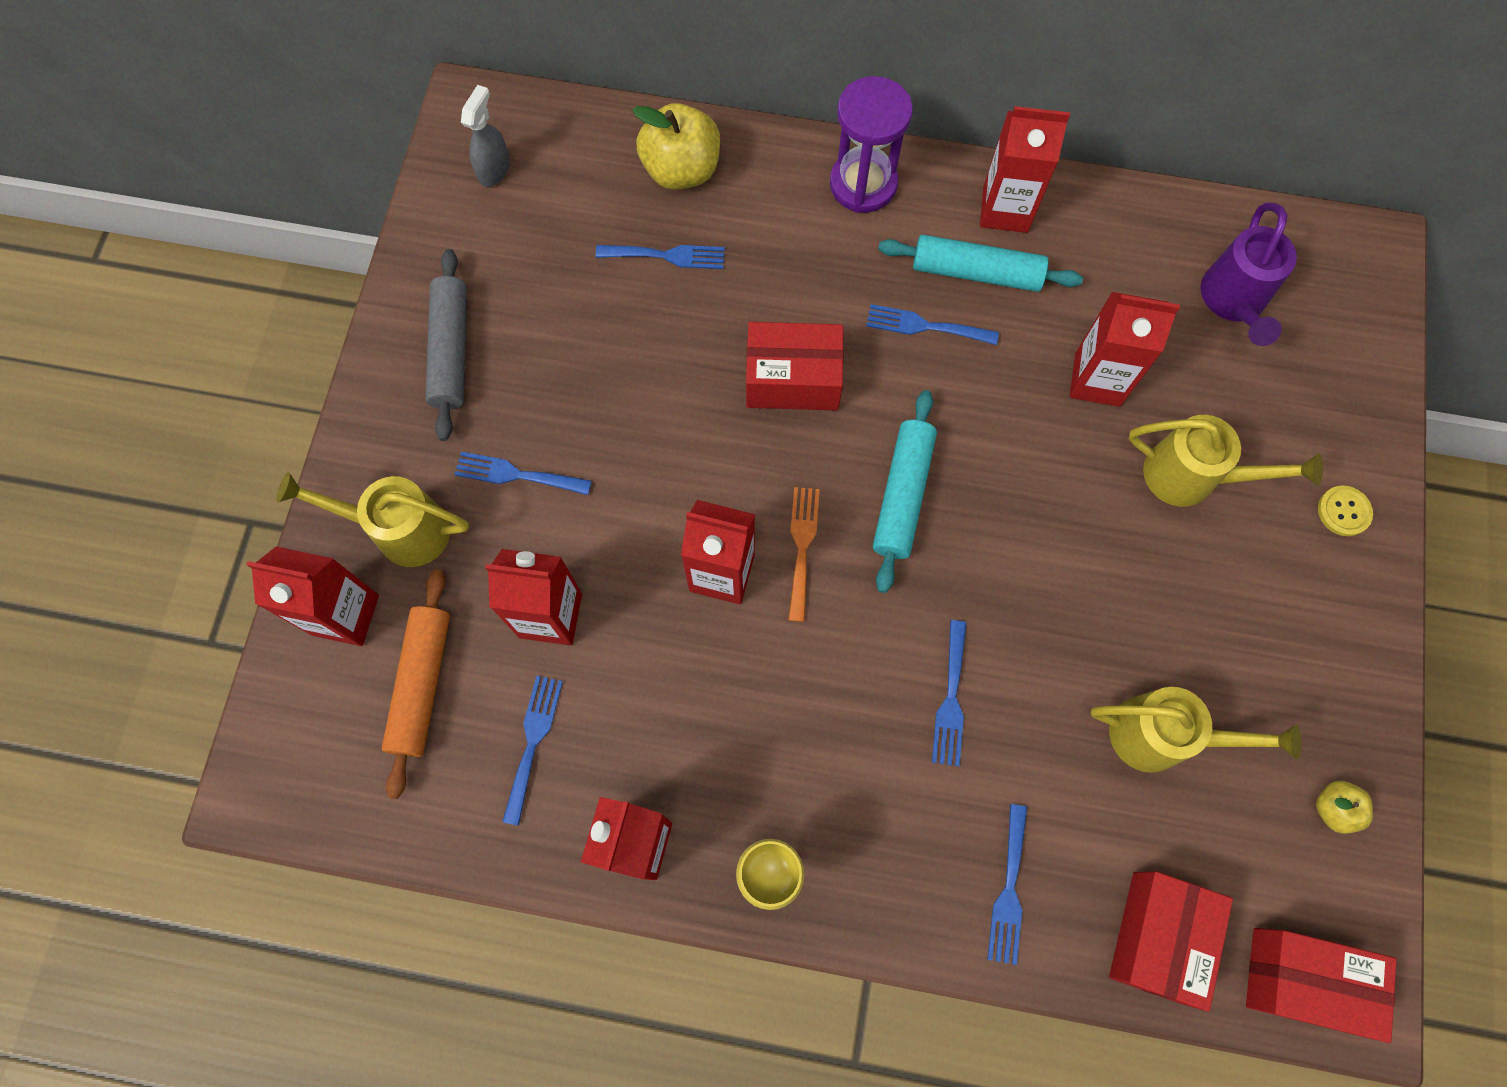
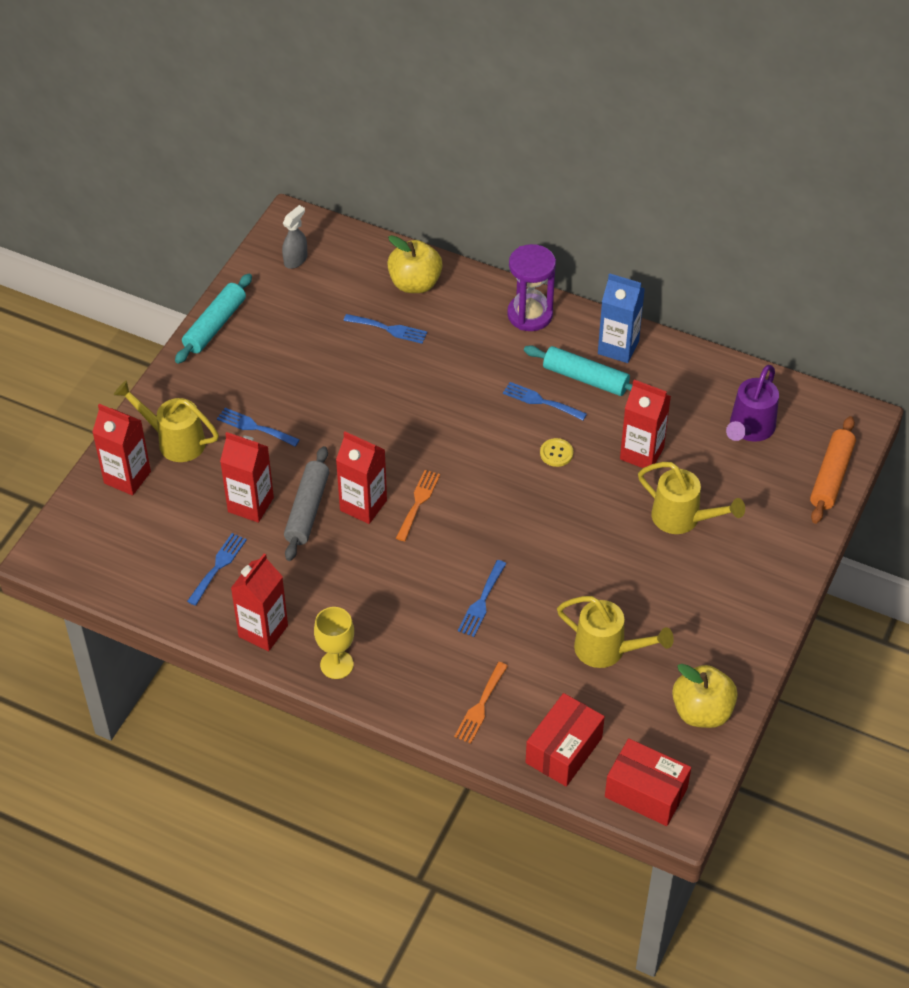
camera: 15 degrees right, 20 degrees down
(421, 684) = (161, 523): orange rolling pin -> orange rolling pin (831, 476)
(451, 350) = (236, 353): grey rolling pin -> grey rolling pin (307, 510)
(793, 379) = (445, 412): red box -> none
(903, 495) = (492, 489): turquoise rolling pin -> turquoise rolling pin (215, 325)
(1005, 209) = (618, 347): red carton -> blue carton
(1009, 891) = (480, 706): blue fork -> orange fork
(1333, 808) = (702, 711): yellow apple -> yellow apple, size x1.93
(1343, 511) = (775, 558): yellow button -> yellow button (556, 453)

